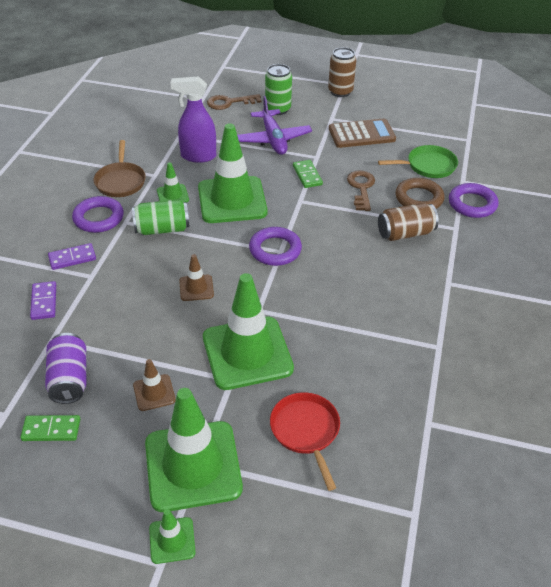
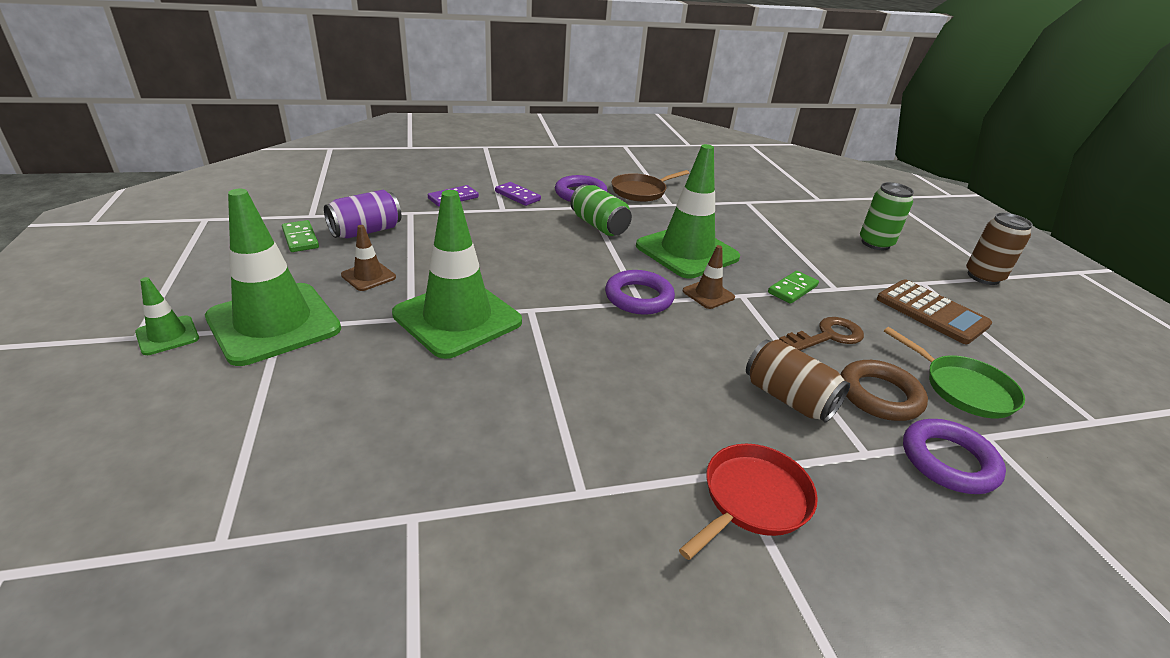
camera: 60 degrees right, 10 degrees down
(172, 195) = (653, 219): green traffic cone -> none
(196, 288) = (532, 263): brown traffic cone -> brown traffic cone (708, 294)
(198, 156) = (728, 218): purple spray bottle -> none
(229, 103) = (837, 214): brown key -> none
(273, 139) = (820, 252): purple plane -> none
(306, 431) = (351, 393): red pan -> red pan (752, 499)

